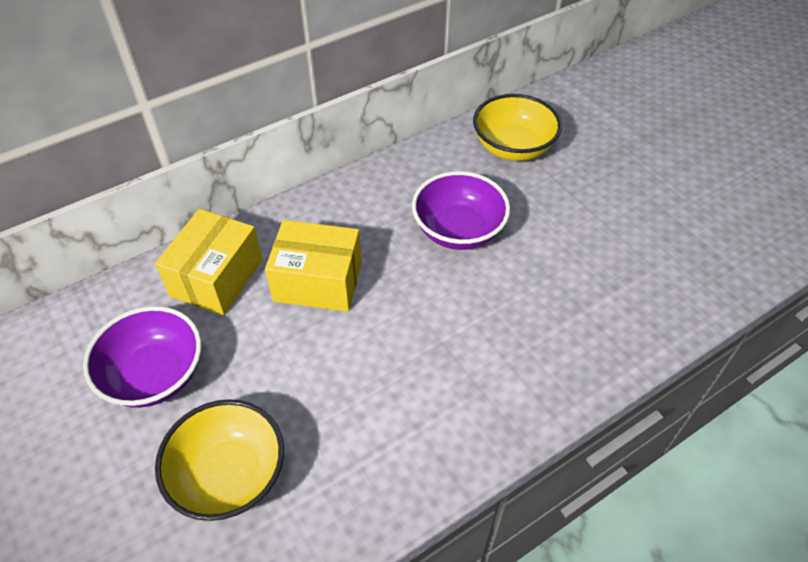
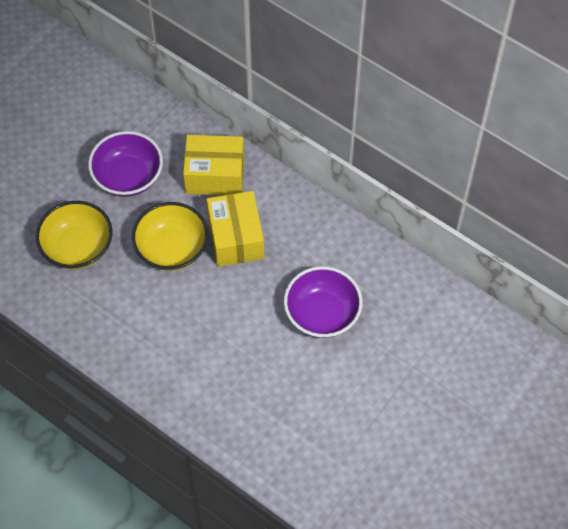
camera: 70 degrees right, 10 degrees up
(513, 147) = (436, 329): yellow bowl -> yellow bowl (172, 249)

